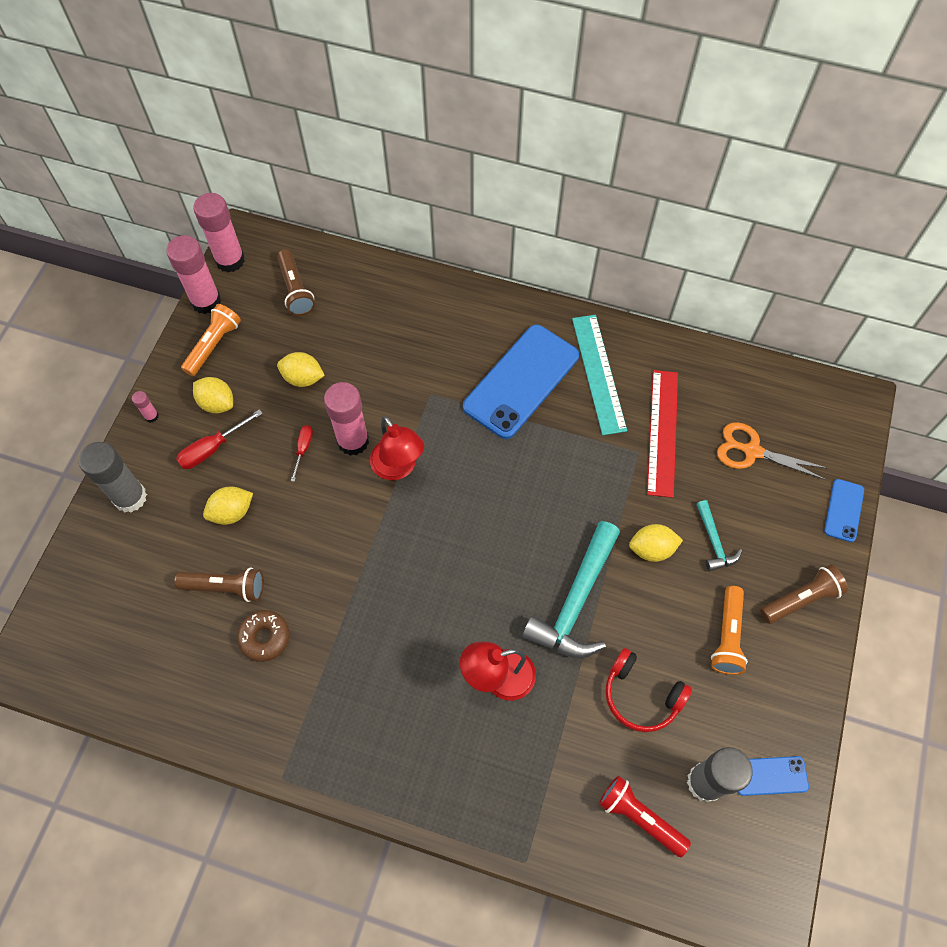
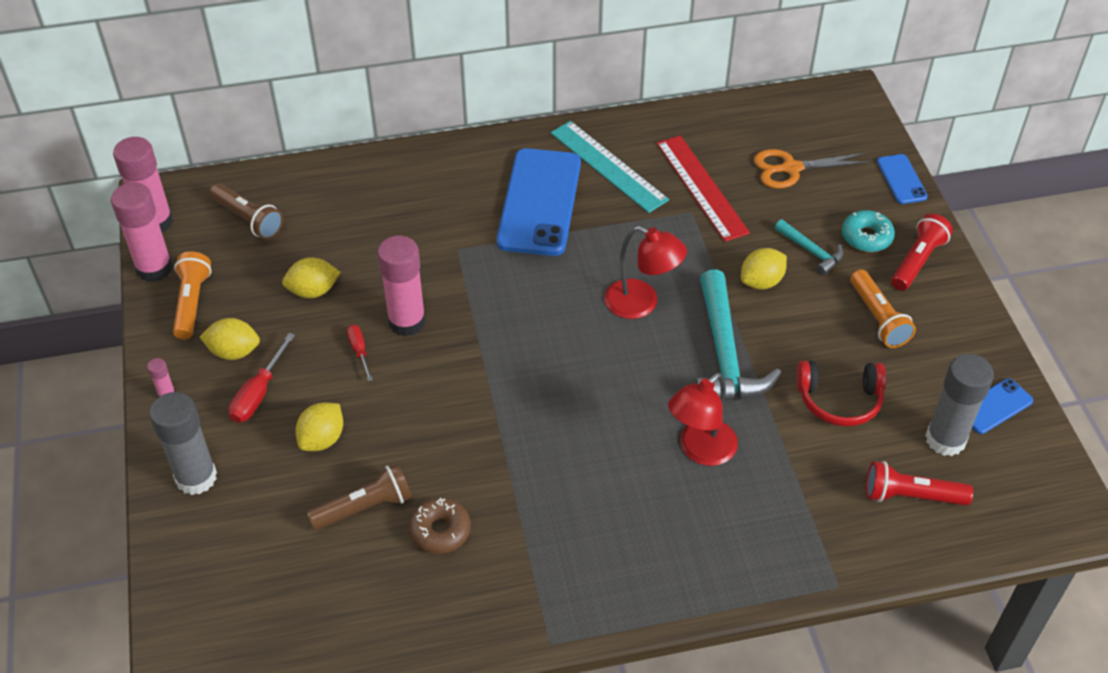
camera: 30 degrees left, 15 degrees down
(398, 468) = (471, 324): red lamp -> red lamp (641, 303)
(772, 552) = (866, 237): none -> turquoise donut
(801, 599) = (917, 261): brown flashlight -> red flashlight

